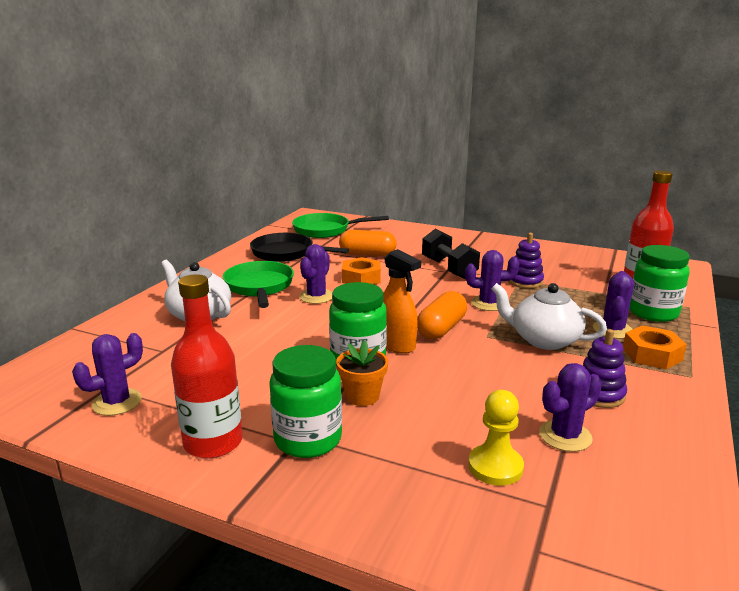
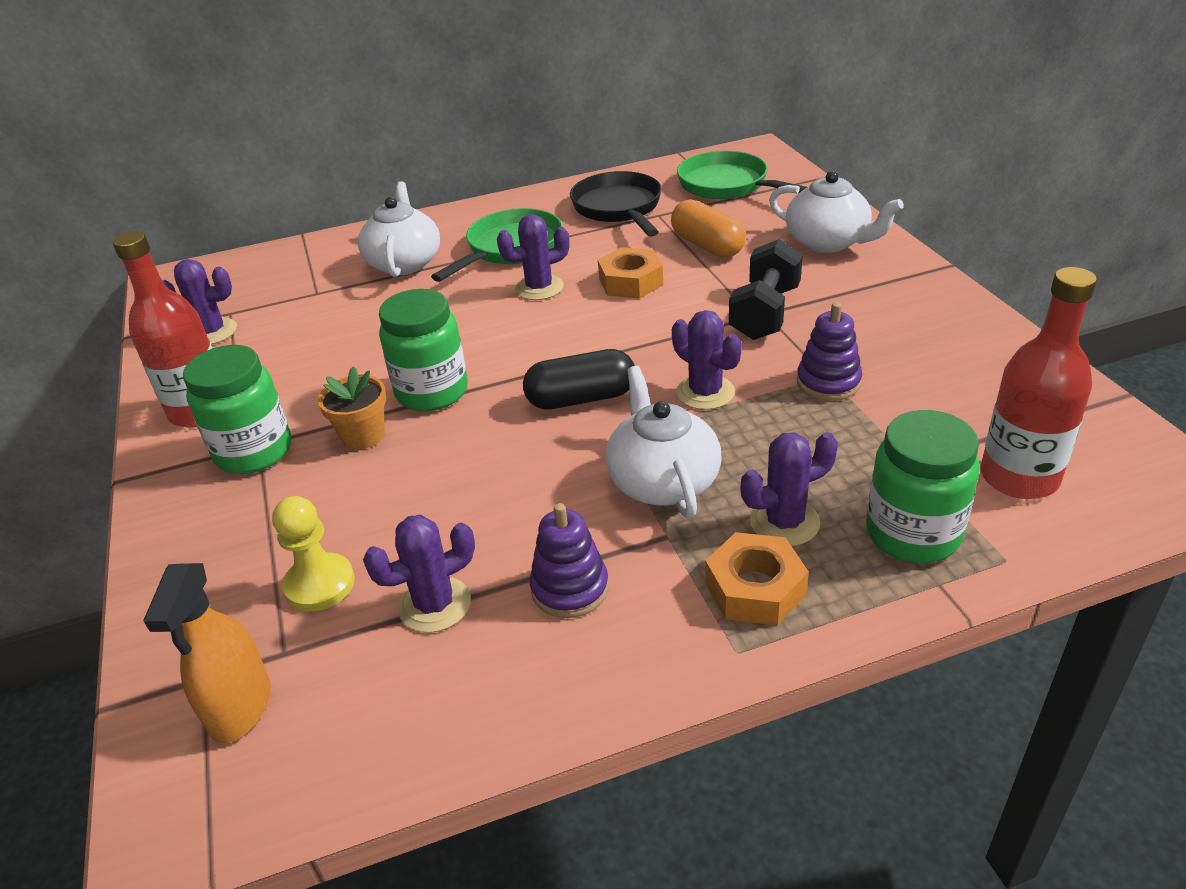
camera: 50 degrees right, 15 degrees up
(396, 345) = (497, 394): orange spray bottle -> orange spray bottle (240, 707)
(419, 237) = (828, 242): none -> white teapot
(441, 328) = (581, 398): orange capsule -> black capsule
(565, 436) = (435, 605): purple cactus -> purple cactus turned 45 degrees counterclockwise

